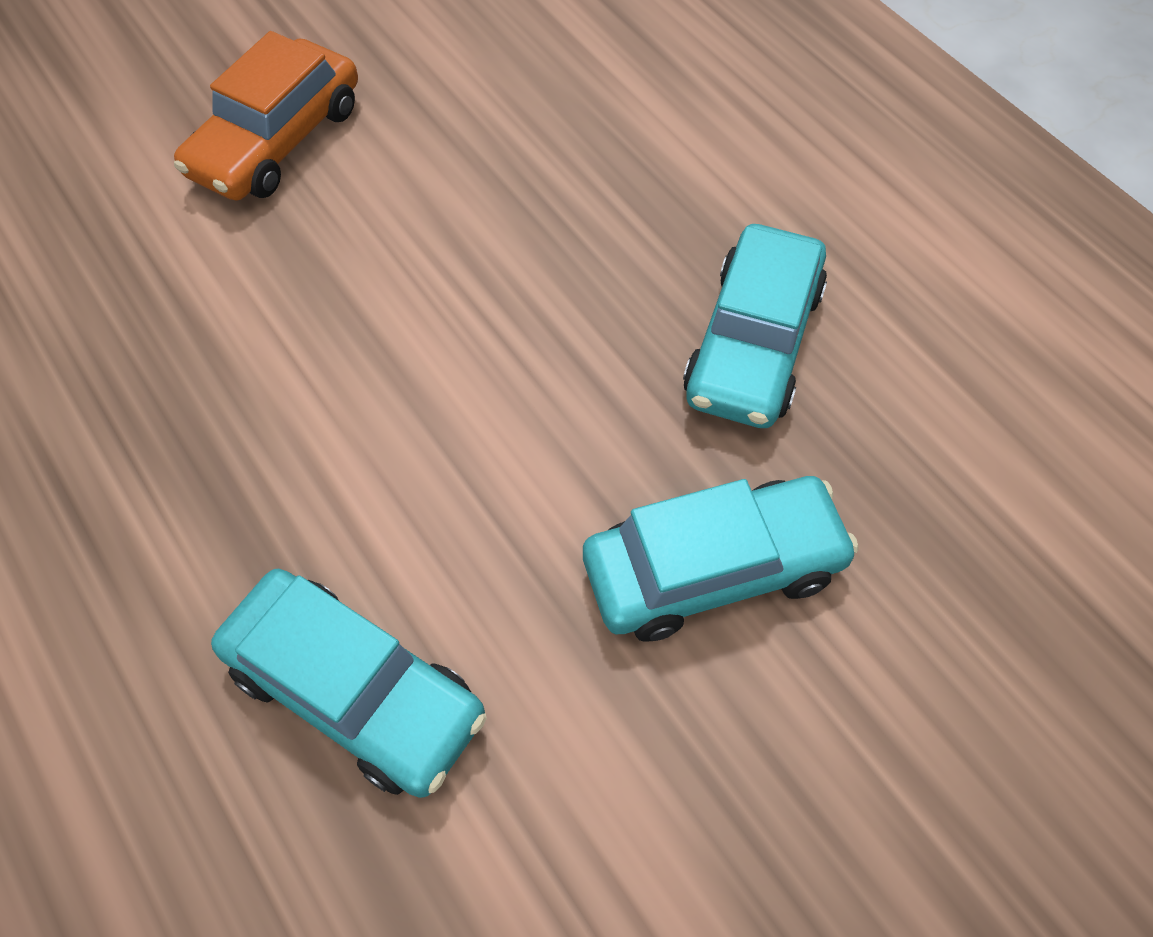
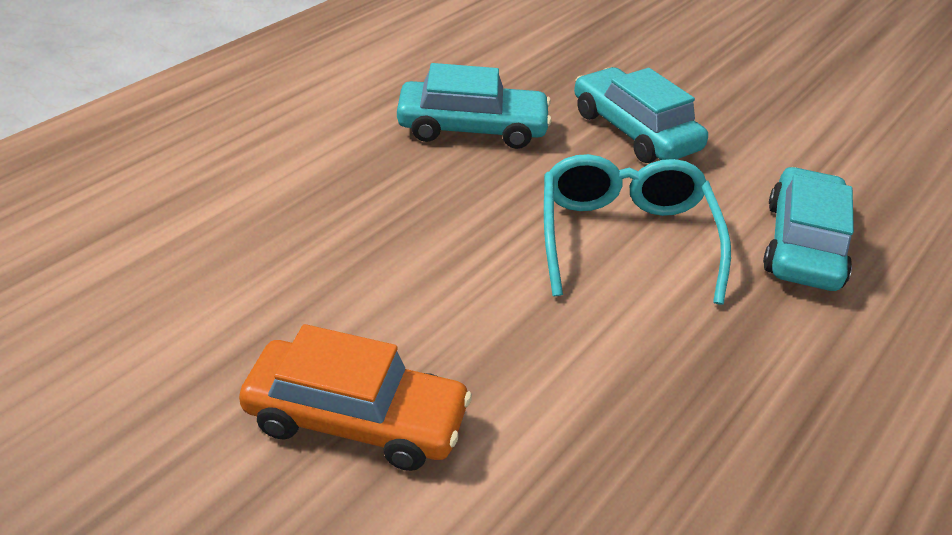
camera: 110 degrees left, 20 degrees down
(448, 449) = (625, 239): none -> turquoise glasses

